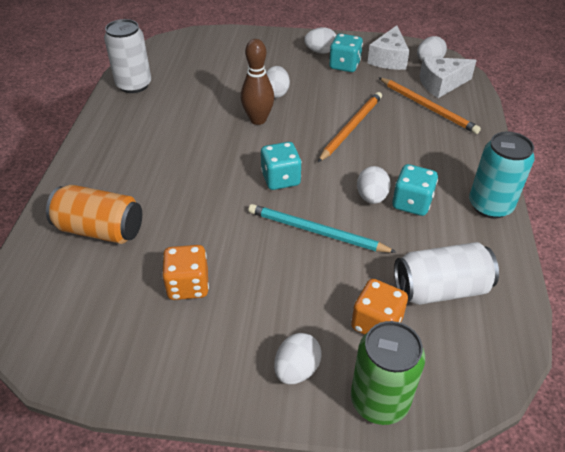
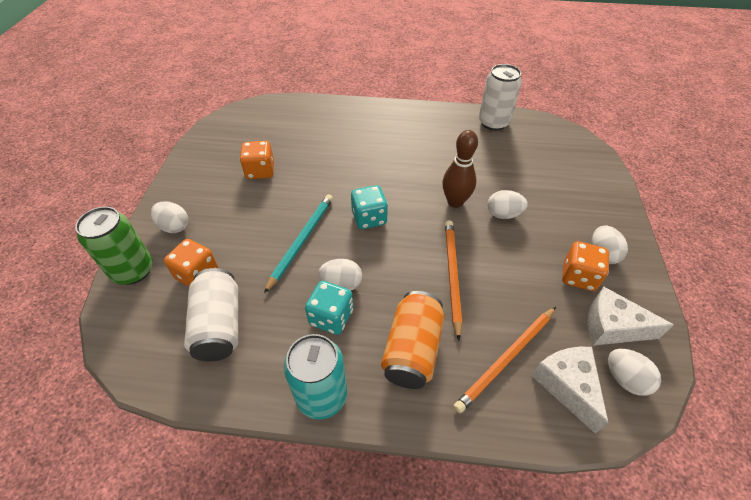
camera: 90 degrees right, 5 degrees up
(100, 229) = (318, 127): orange can -> orange can (412, 350)
(344, 65) = (578, 276): turquoise dice -> orange dice
(351, 127) = (452, 275): orange pencil -> orange pencil turned 120 degrees counterclockwise

